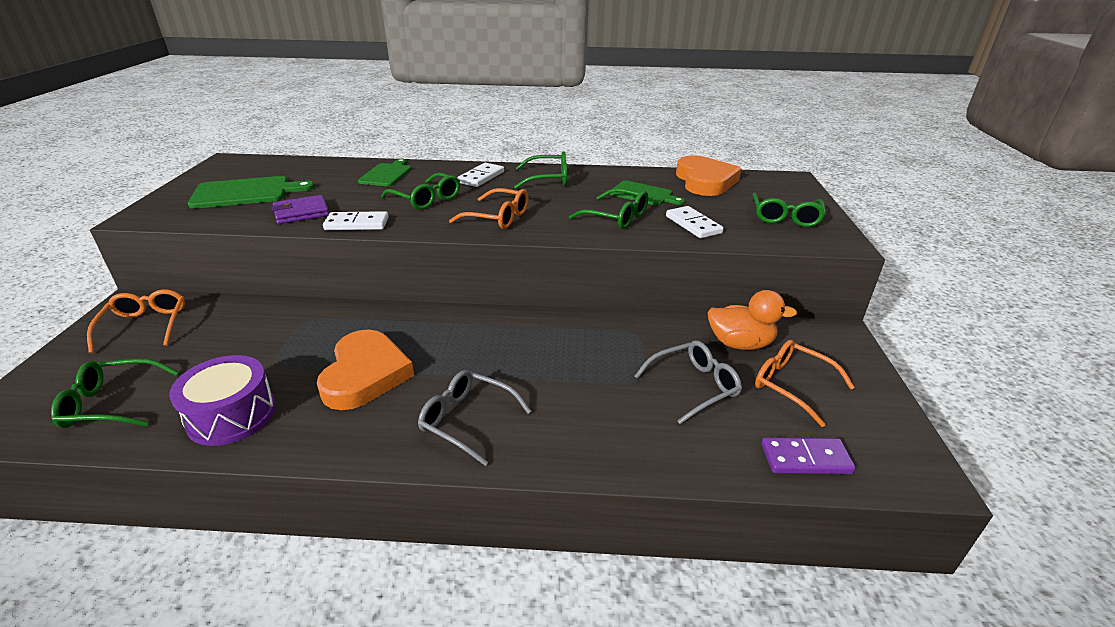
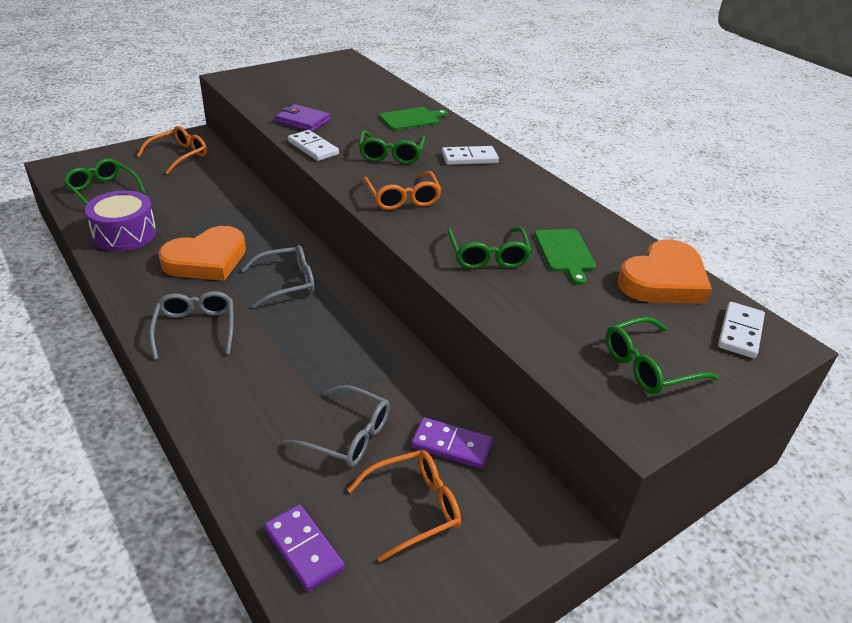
camera: 50 degrees right, 5 degrees up
(246, 193) = (305, 89): green cutting board -> none
(465, 341) = (287, 283): none -> grey glasses
(548, 179) = (517, 190): green glasses -> none
(693, 225) = (536, 306): white domino -> white domino (740, 332)
(740, 343) = (451, 445): orange duck -> purple domino
(791, 385) = (414, 507): orange glasses -> orange glasses turned 60 degrees clockwise

